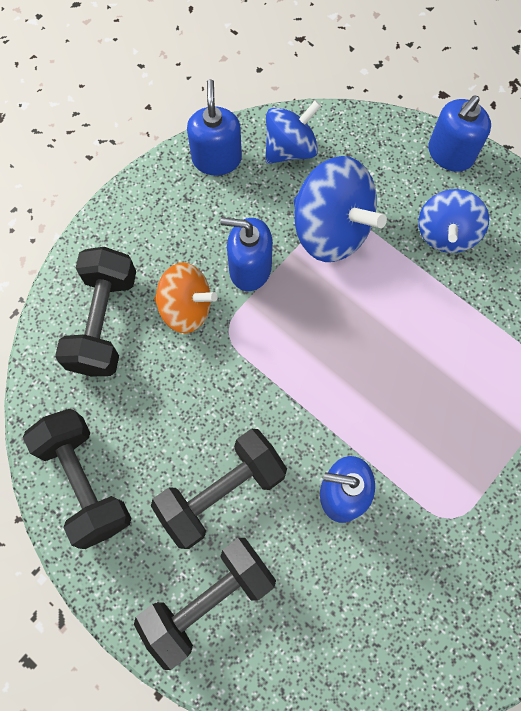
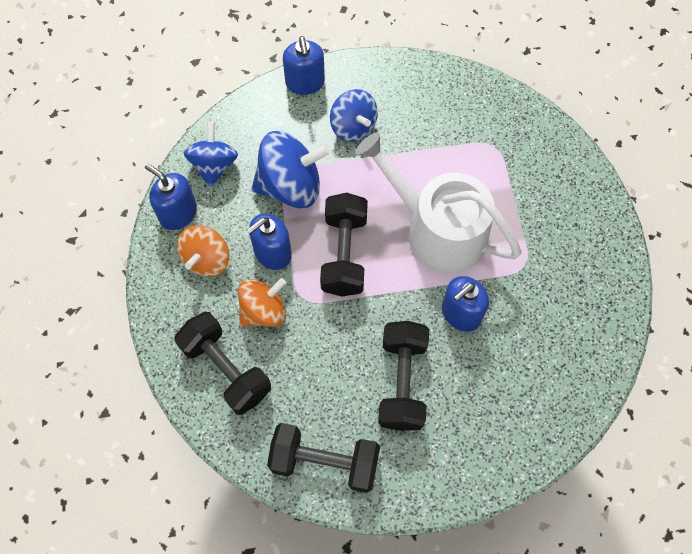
camera: 50 degrees left, 5 degrees down
(194, 219) = (207, 259): none -> orange spinning top
(209, 599) = (462, 441): black dumbbell -> black dumbbell (344, 254)
(411, 400) = (437, 230): none -> white watering can

